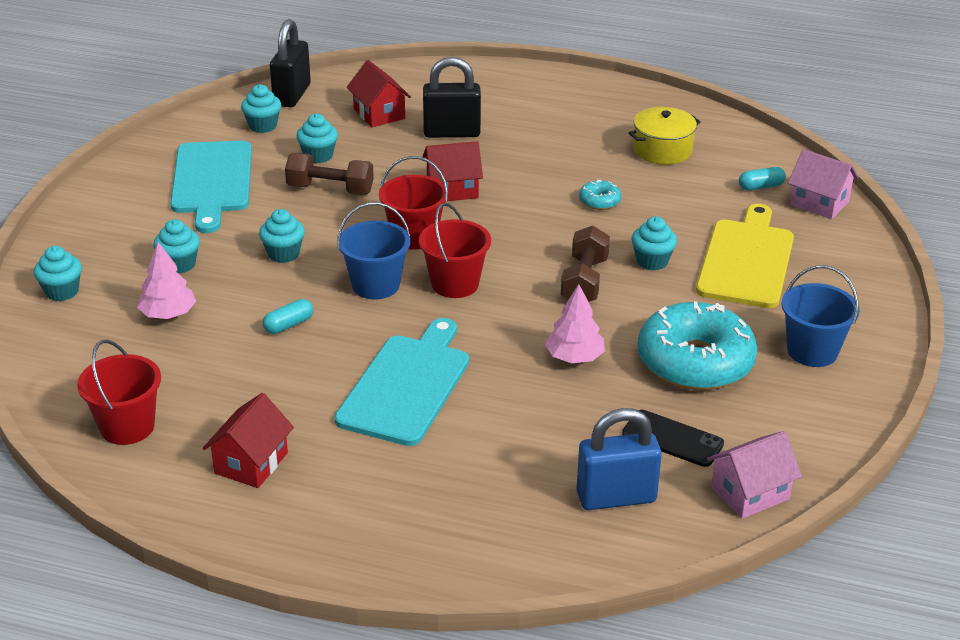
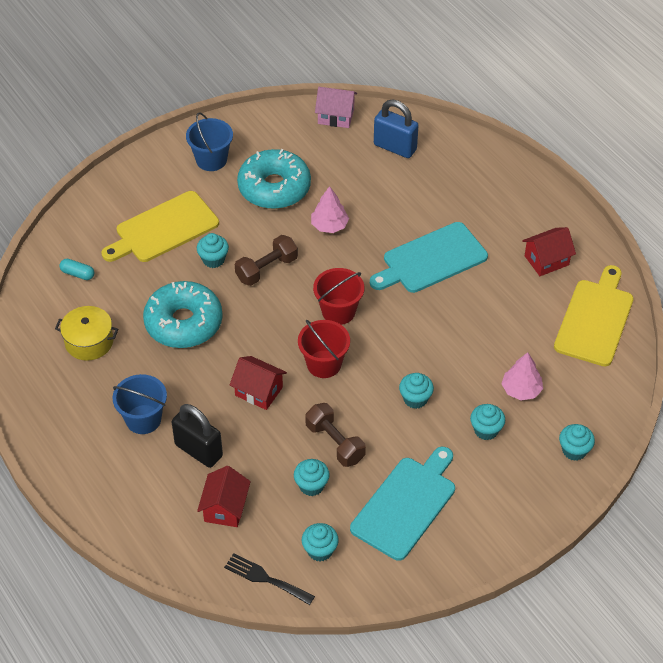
camera: 140 degrees left, 15 degrees up
(127, 427) = (595, 319): red bucket -> yellow cutting board
(288, 325) = (458, 338): turquoise capsule -> none
(292, 95) = (265, 578): black padlock -> black fork
(375, 285) = (383, 338): blue bucket -> blue bucket (143, 419)
(599, 201) = (183, 323): turquoise donut -> turquoise donut, size x2.42
(672, 439) = (336, 158): black phone -> none
(819, 203) = (65, 241): pink house -> none

